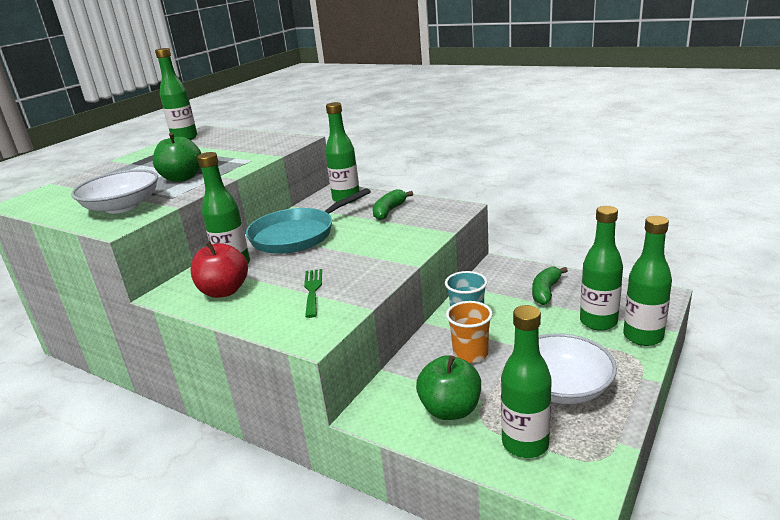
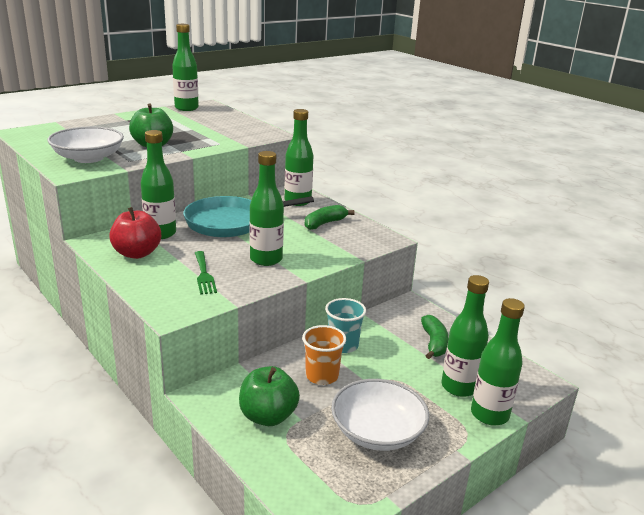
camera: 15 degrees right, 0 degrees up
(313, 290) = (204, 275): green fork -> green fork turned 150 degrees clockwise
(525, 444) = (307, 467): green bottle -> green bottle (266, 259)
(545, 291) = (434, 343): green banana -> green banana turned 135 degrees clockwise

